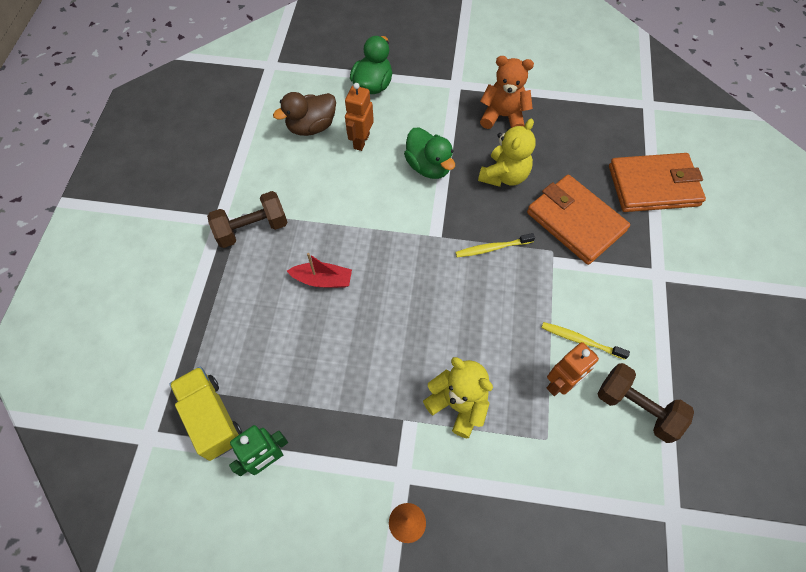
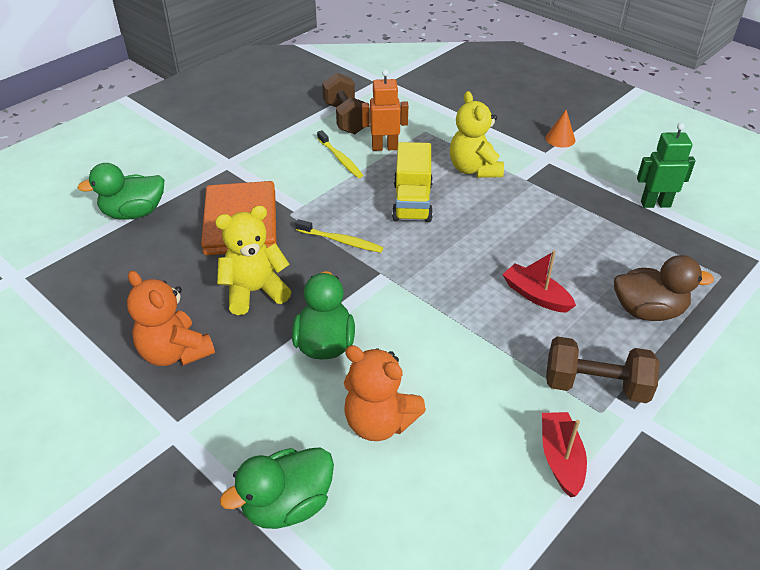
camera: 145 degrees left, 20 degrees down
(211, 418) = (700, 246): yellow truck -> yellow truck (412, 202)
(254, 173) = (560, 459): none -> red boat
(311, 127) = (434, 486): brown duck -> brown duck (648, 311)
(361, 141) = (379, 422): orange robot -> orange teddy bear
(653, 186) = (134, 213): orange wallet -> green duck

